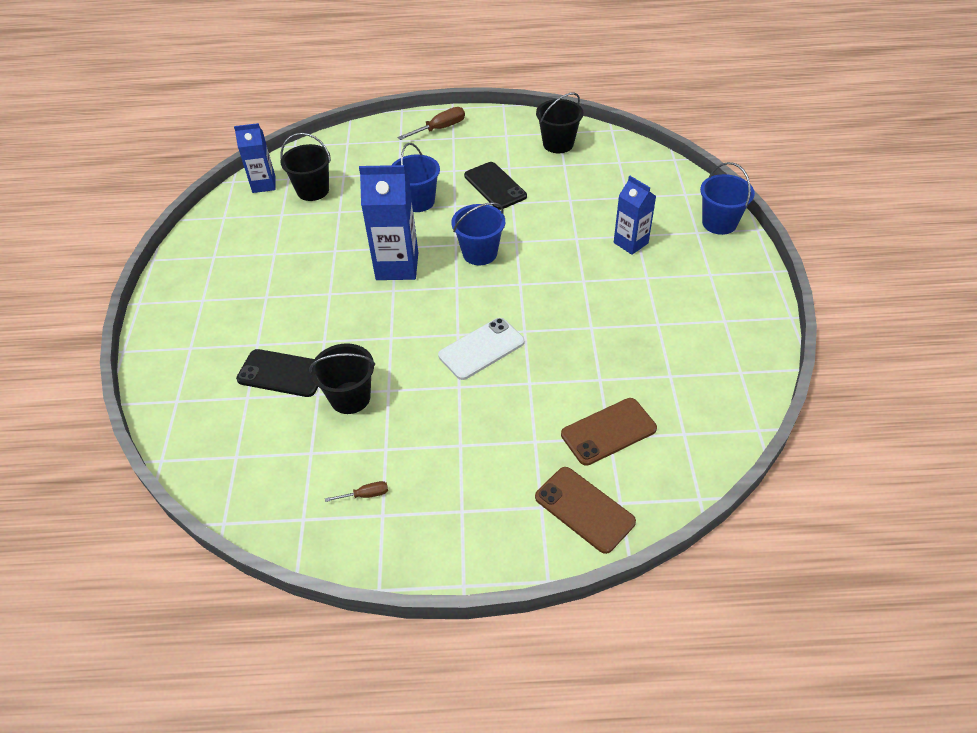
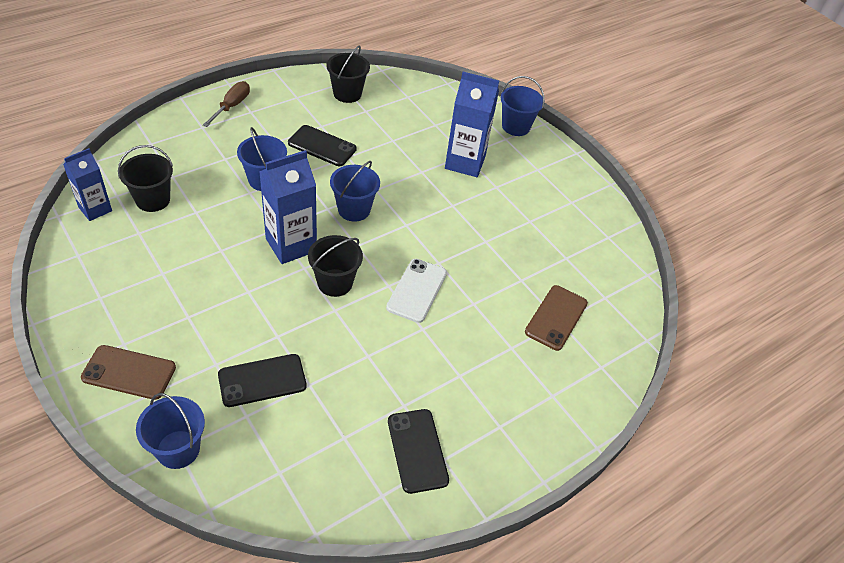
camera: 40 degrees left, 0 degrees up
(176, 401) = (178, 449): none -> blue bucket
(350, 397) = (340, 376): black bucket -> black bucket (335, 283)
(365, 495) = (417, 450): brown screwdriver -> black phone
(584, 509) = (582, 383): brown phone -> brown phone (129, 372)
(630, 243) = (465, 162): blue carton -> blue carton, size x1.58

